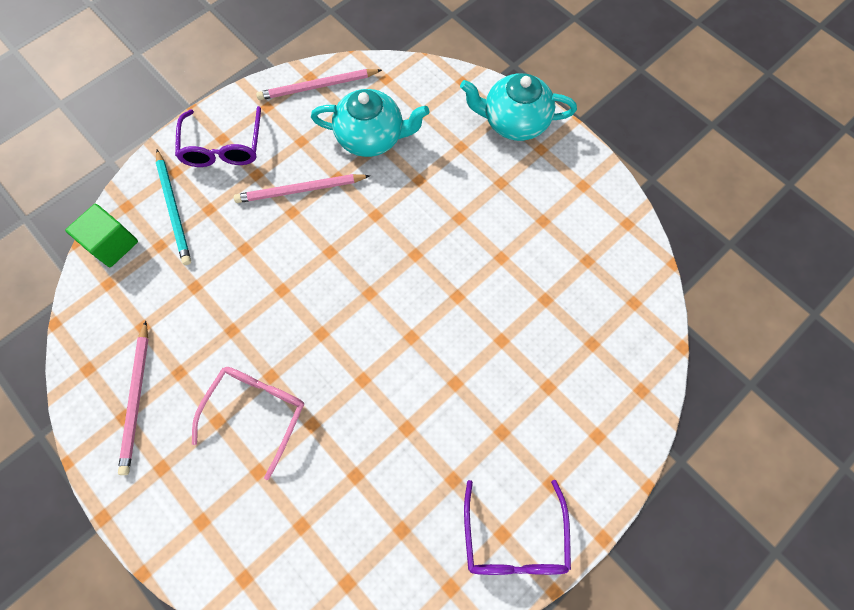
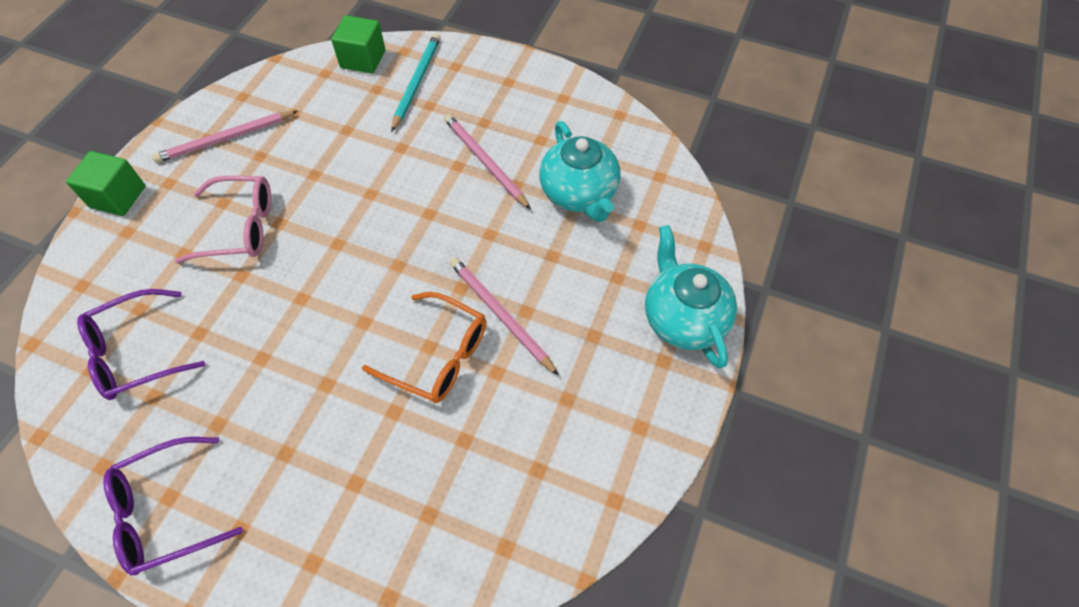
camera: 65 degrees right, 10 degrees down
(149, 523) = (118, 197): none -> green cube
(174, 209) = (417, 82): turquoise pencil -> turquoise pencil turned 150 degrees clockwise
(223, 147) = (499, 86): purple glasses -> purple glasses (136, 353)
(317, 86) = (612, 125): pink pencil -> pink pencil (500, 315)
(469, 292) = (438, 356): none -> orange glasses

